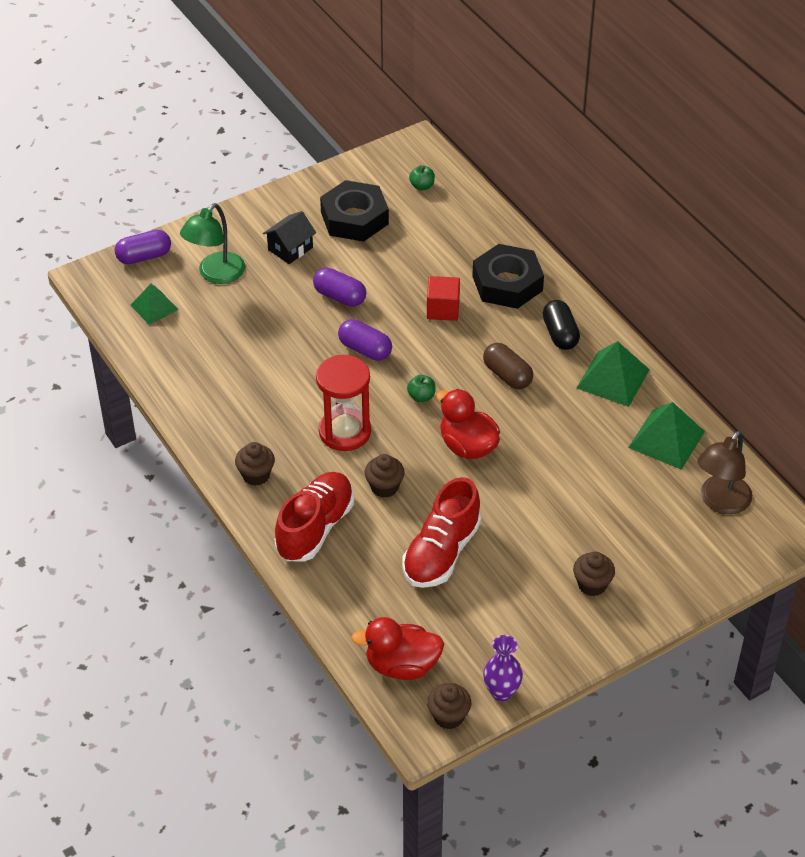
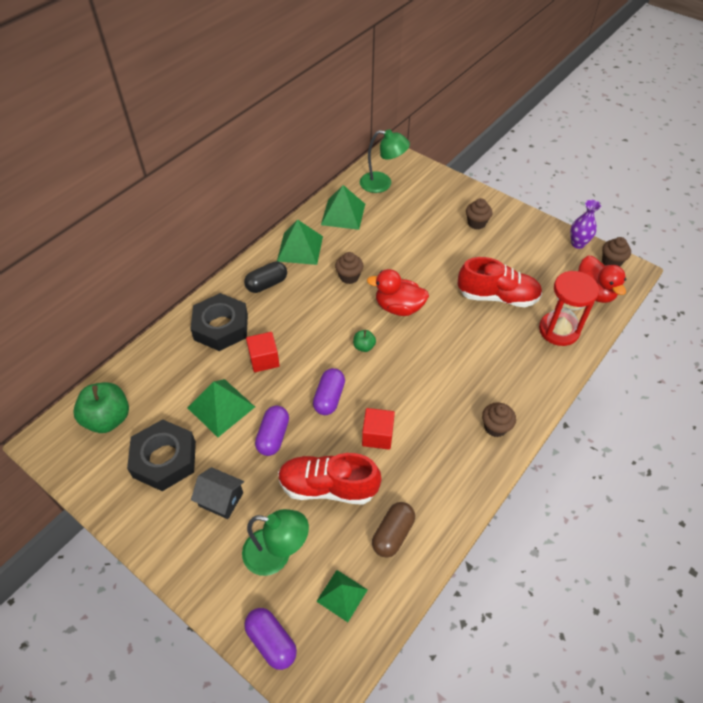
camera: 110 degrees left, 5 degrees up
(298, 375) = (377, 435): none -> red cube
(315, 528) = (520, 371): red shoe -> red shoe (328, 487)
(345, 432) = (422, 383): red hourglass -> red hourglass (559, 330)
(384, 487) = (461, 343): brown cupcake -> brown cupcake (349, 277)
(395, 265) = (221, 407): none -> green pyramid
(422, 186) = (108, 419): green apple -> green apple, size x2.07
(467, 446) = (398, 307): red duck -> red duck turned 75 degrees clockwise
(507, 375) = (320, 303): brown capsule -> brown capsule (393, 534)
(720, 502) = (382, 184): brown lamp -> green lamp

